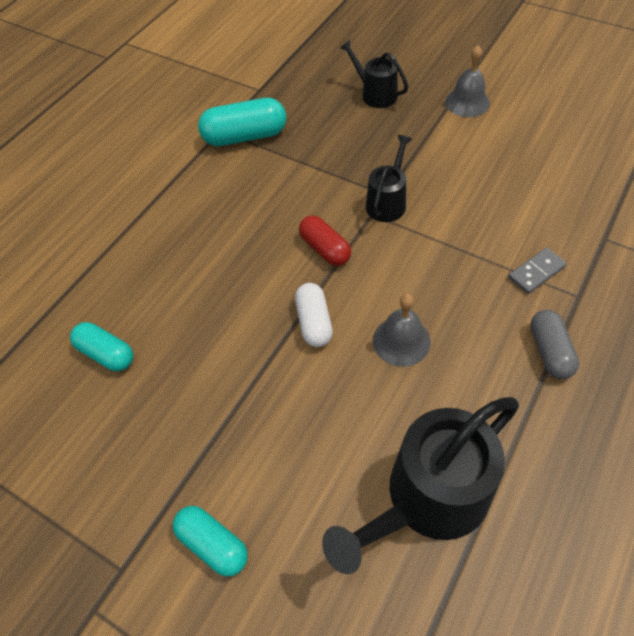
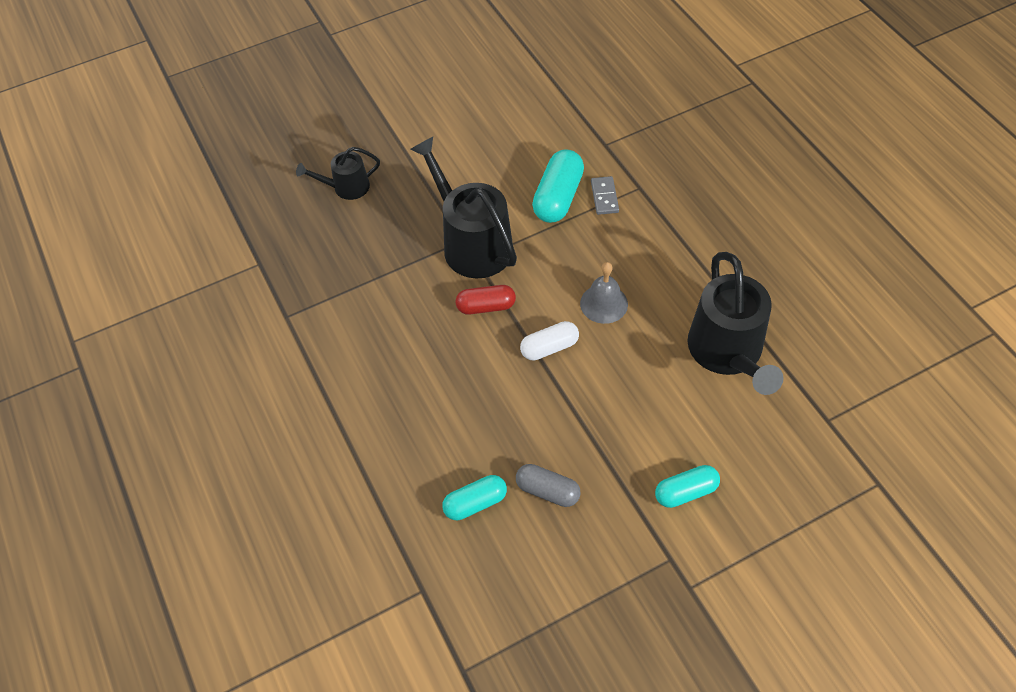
camera: 60 degrees left, 0 degrees up
(245, 136) = (312, 301): turquoise capsule -> turquoise capsule (558, 197)
(314, 322) = (549, 347): white capsule -> white capsule turned 45 degrees counterclockwise
(387, 202) = (472, 243): black watering can -> black watering can, size x1.87
(467, 102) = (412, 137): grey bell -> none
(549, 351) = (669, 229): grey capsule -> grey capsule (547, 491)

